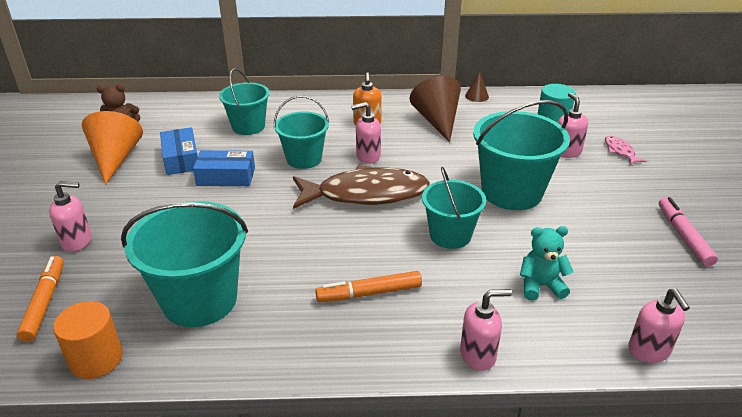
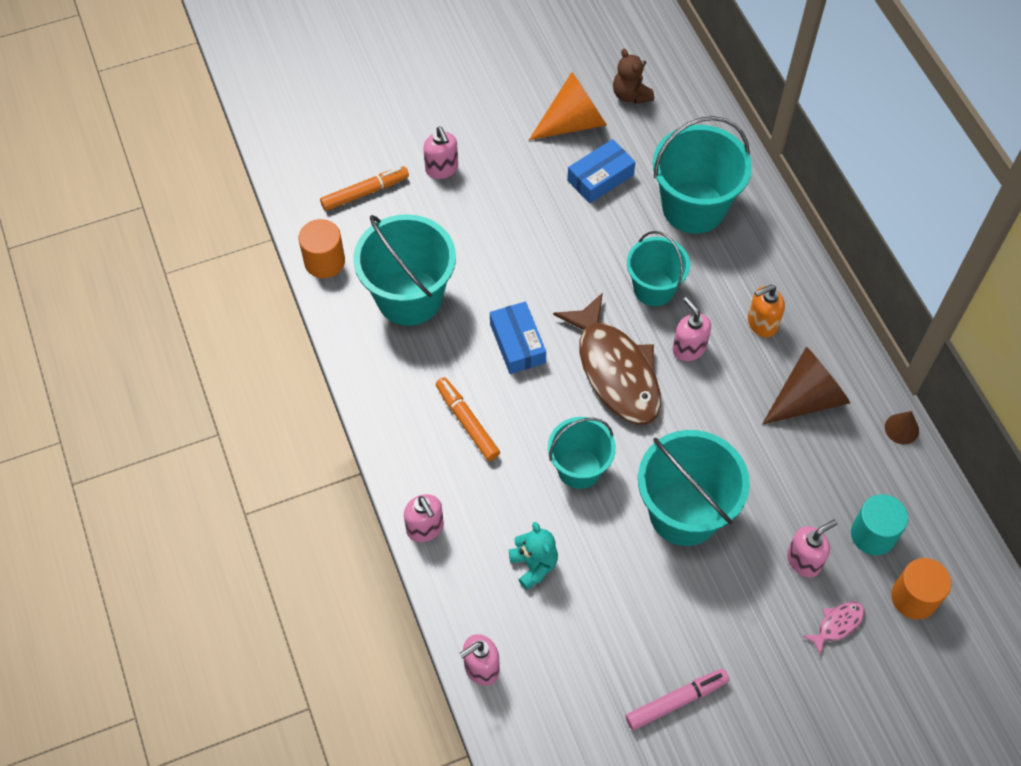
camera: 70 degrees right, 25 degrees up
(226, 176) = (588, 232): blue box -> blue box (517, 343)
(248, 126) = (693, 207): turquoise bucket -> turquoise bucket, size x1.58
(602, 120) = (914, 597): none -> orange cylinder

